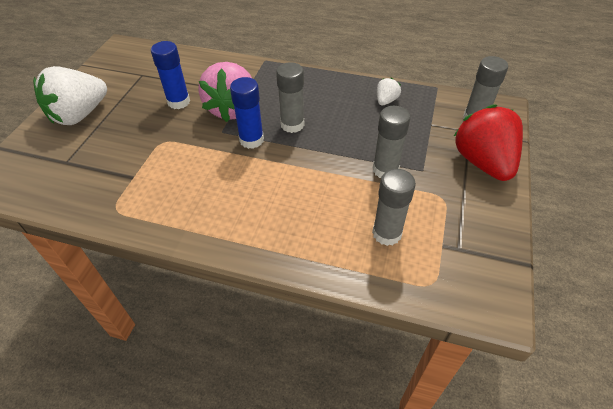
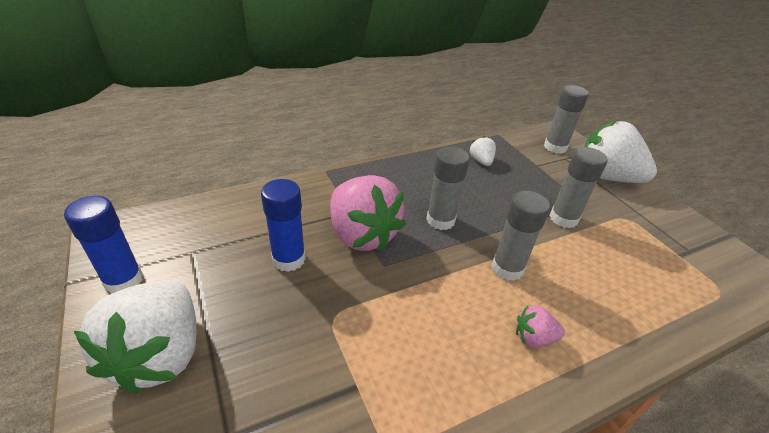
camera: 45 degrees left, 10 degrees down
(247, 216) = (533, 338): none -> pink strawberry
(251, 140) = (426, 256): blue glue stick -> blue glue stick (124, 280)
(387, 233) = (642, 271): grey glue stick -> grey glue stick (507, 268)
(483, 162) = (606, 177): red strawberry -> white strawberry

